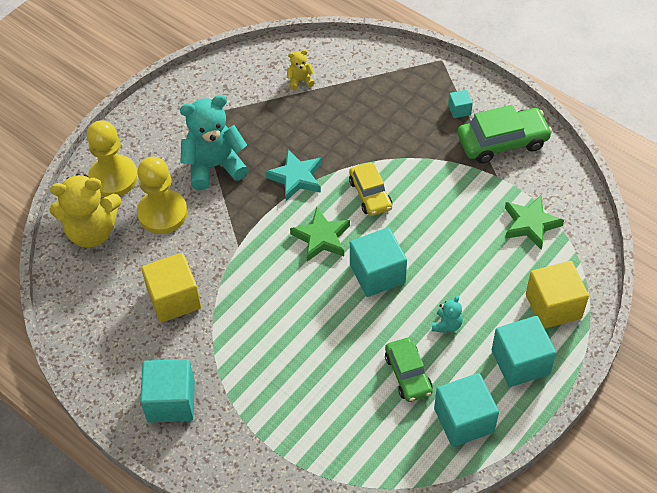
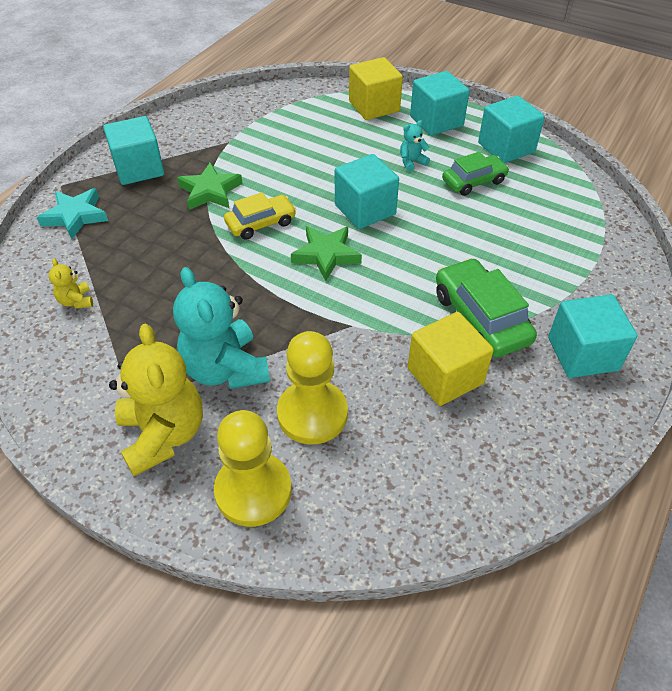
camera: 100 degrees left, 5 degrees down
(92, 231) = (358, 497): yellow teddy bear -> yellow teddy bear (163, 435)
(296, 177) = (240, 286): turquoise star -> turquoise star (75, 216)
(447, 325) = (412, 162): turquoise teddy bear -> turquoise teddy bear turned 45 degrees counterclockwise
(459, 110) = (139, 168): turquoise cube -> turquoise cube, size x2.10
(502, 142) = (184, 139): green car -> green car (481, 318)
(530, 224) = (286, 120): green star -> green star (210, 191)

